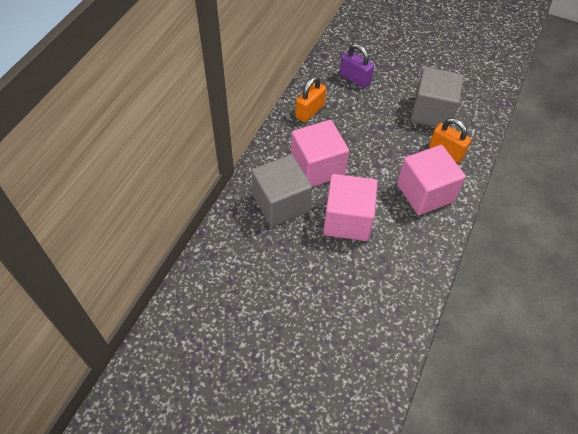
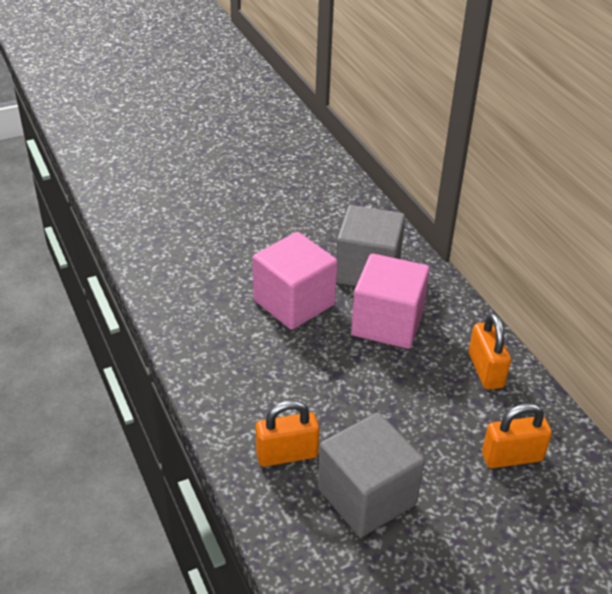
camera: 130 degrees right, 15 degrees down
(355, 79) = (512, 457): purple padlock -> orange padlock
(425, 193) = (254, 386): pink cube -> none

